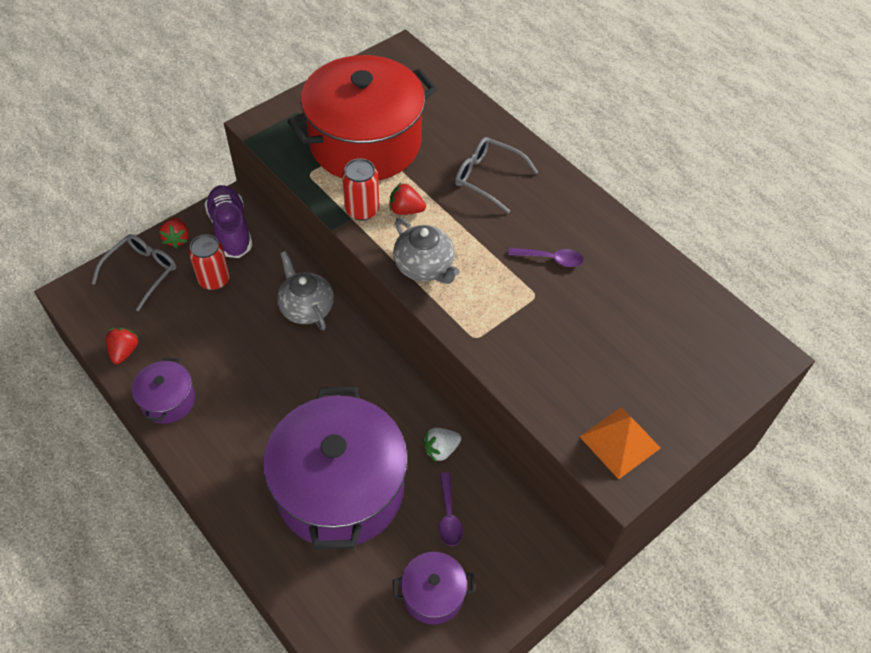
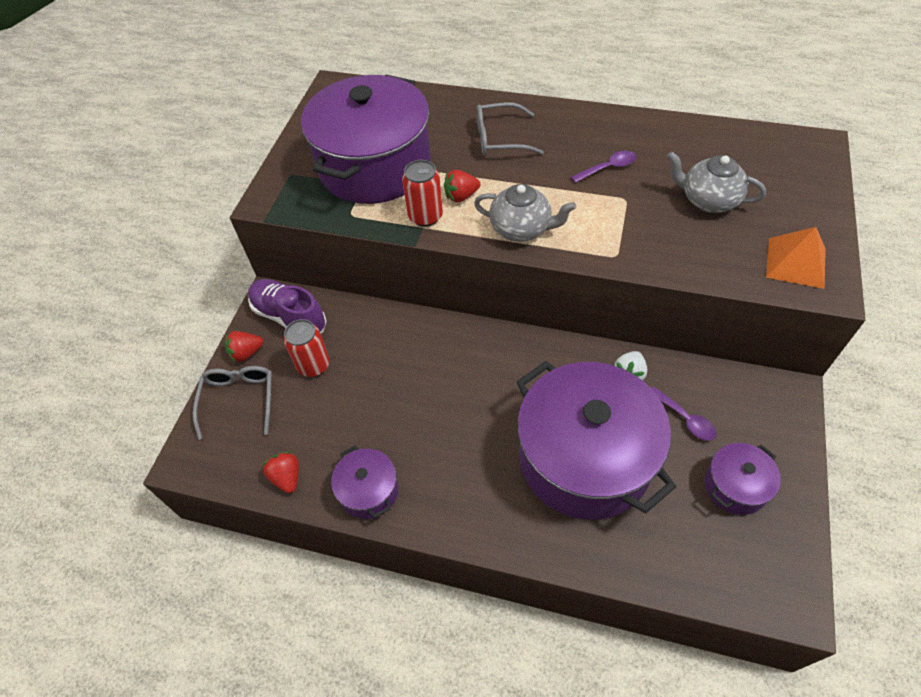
camera: 30 degrees left, 0 degrees up
(177, 239) = (246, 353): red strawberry -> red strawberry turned 105 degrees clockwise
(306, 308) = (416, 338): grey teapot -> grey teapot (708, 200)
(365, 143) = (374, 166): red pot -> purple pot

